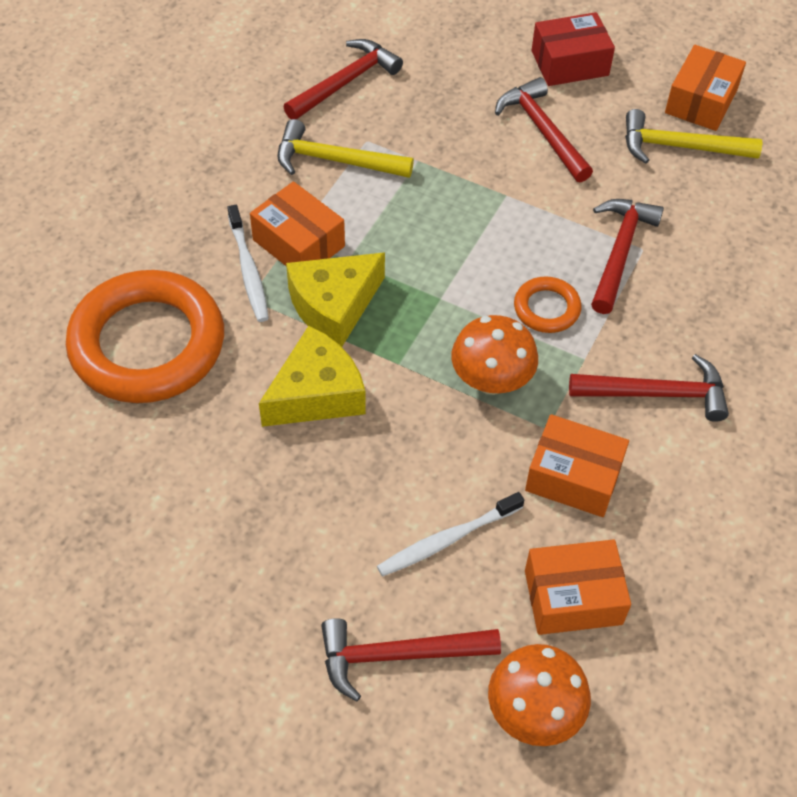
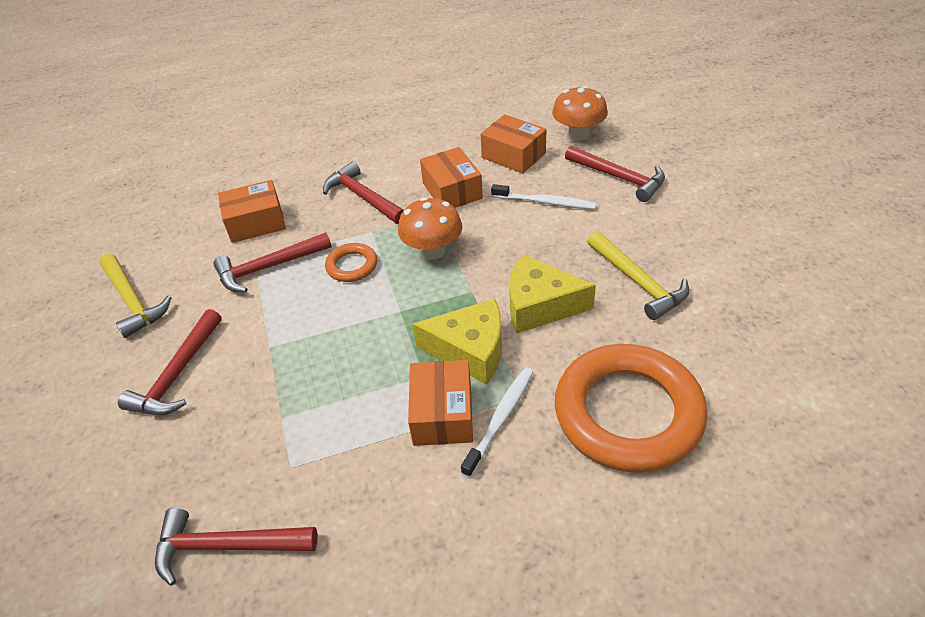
camera: 130 degrees left, 10 degrees down
(335, 160) = (335, 467): yellow hammer -> yellow hammer (638, 282)
(570, 63) = (71, 415): red box -> none
(701, 101) = (68, 320): orange box -> orange box (256, 223)

